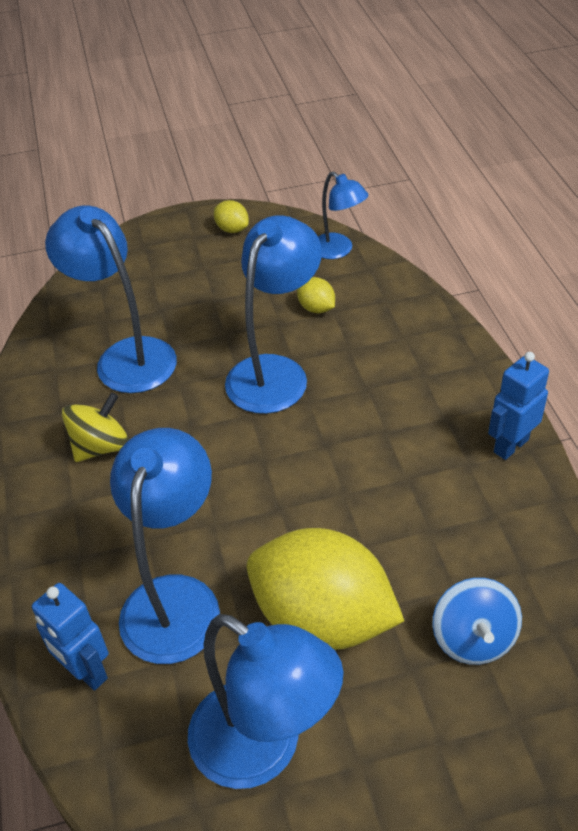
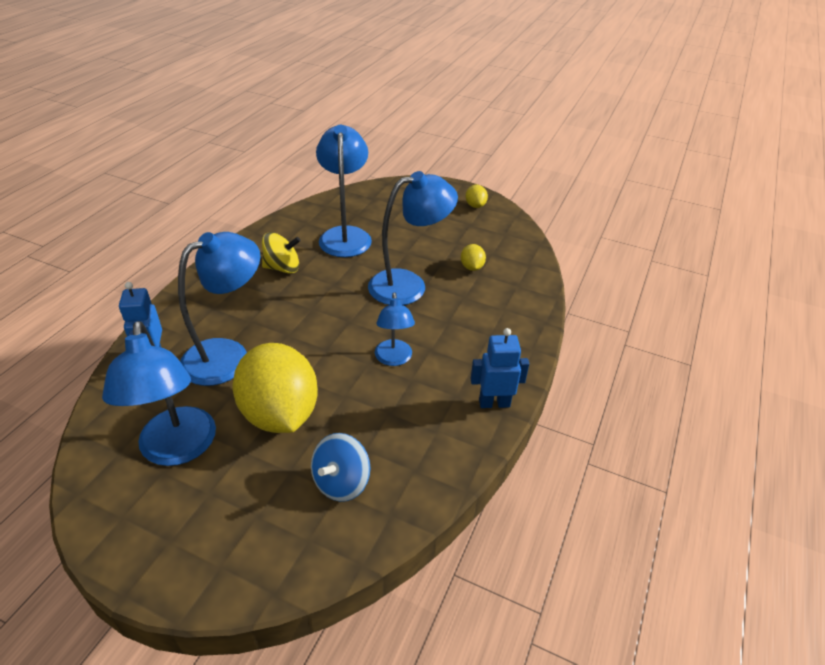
camera: 35 degrees right, 5 degrees down
(338, 250) = (522, 246): blue lamp -> blue lamp (394, 359)

